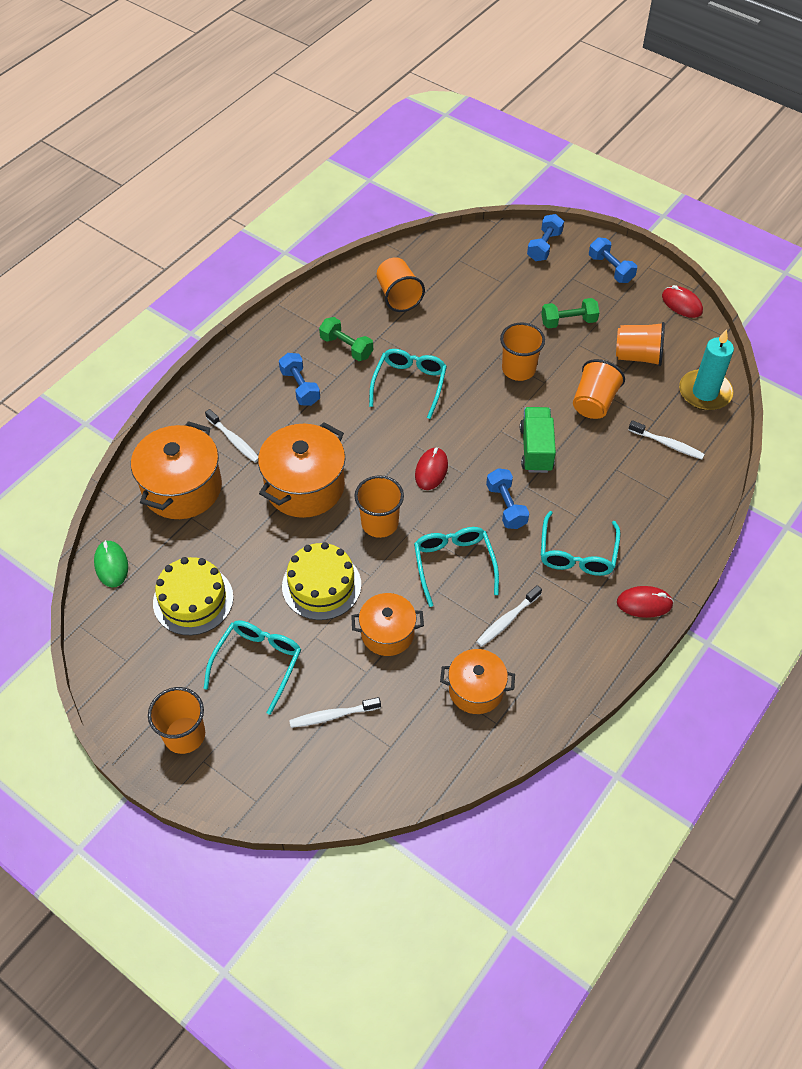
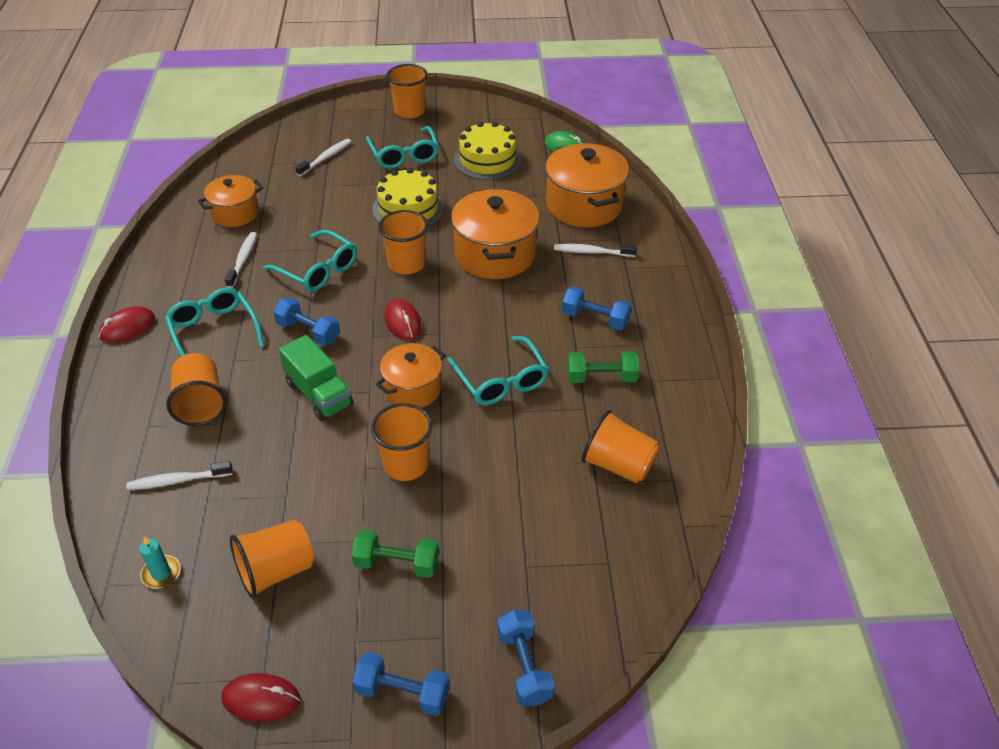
camera: 140 degrees right, 10 degrees down
(387, 633) = (330, 209): orange pot -> orange pot (413, 389)
(568, 322) = (397, 563): green dumbbell -> green dumbbell turned 60 degrees clockwise
(594, 403) = (292, 478): orange cup -> orange cup (201, 404)
(704, 392) = (161, 573): turquoise candle -> turquoise candle, size x0.50

